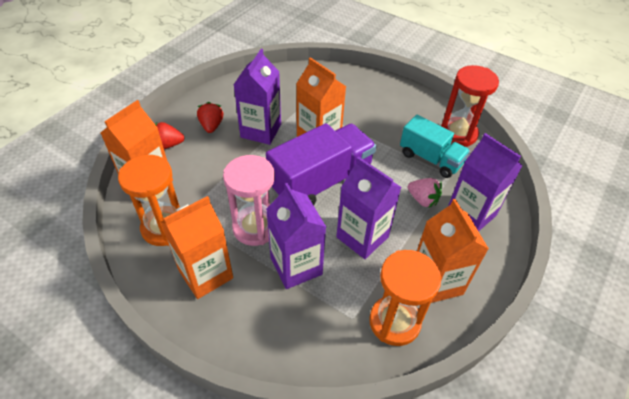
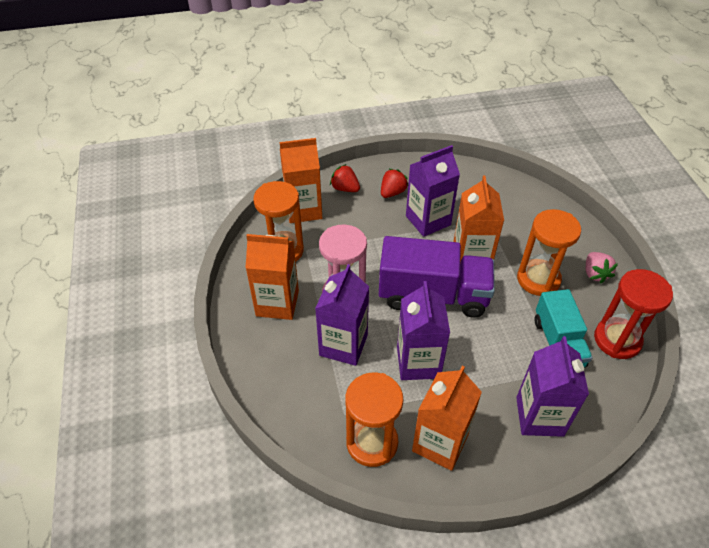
camera: 45 degrees right, 0 degrees up
(376, 126) = (538, 279): none -> orange hourglass
(422, 199) = (507, 371): pink strawberry -> pink strawberry (595, 274)

